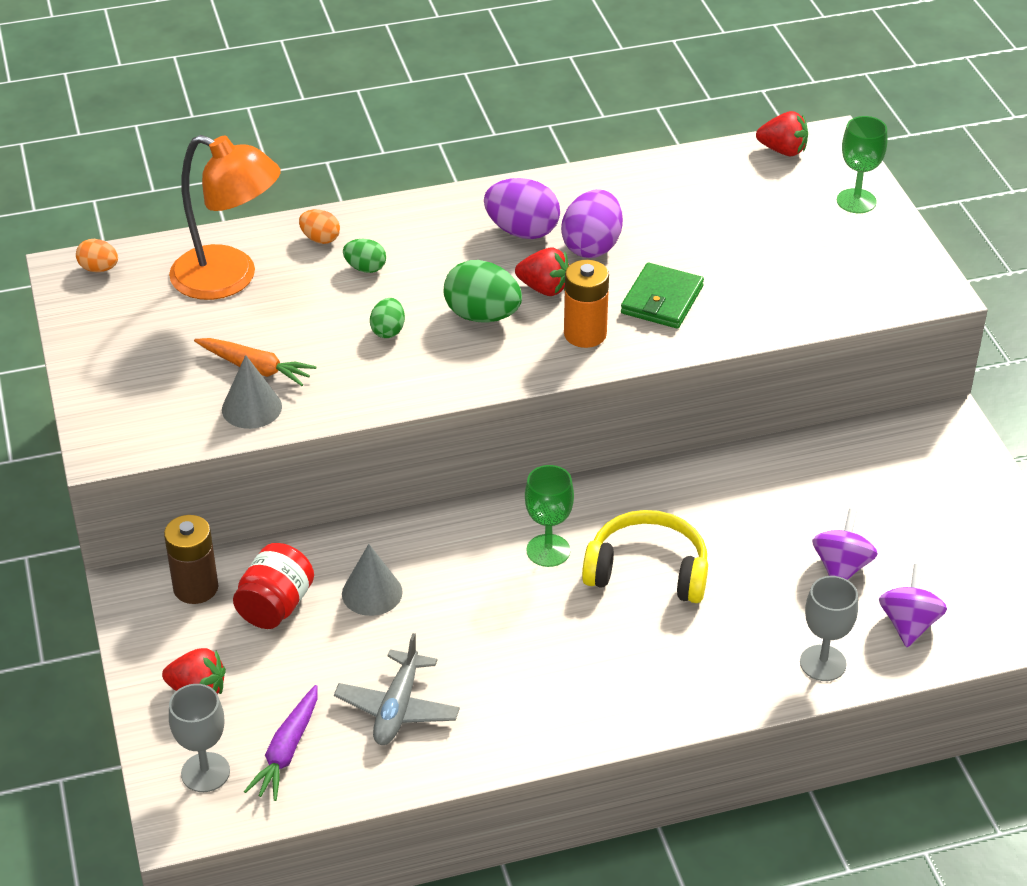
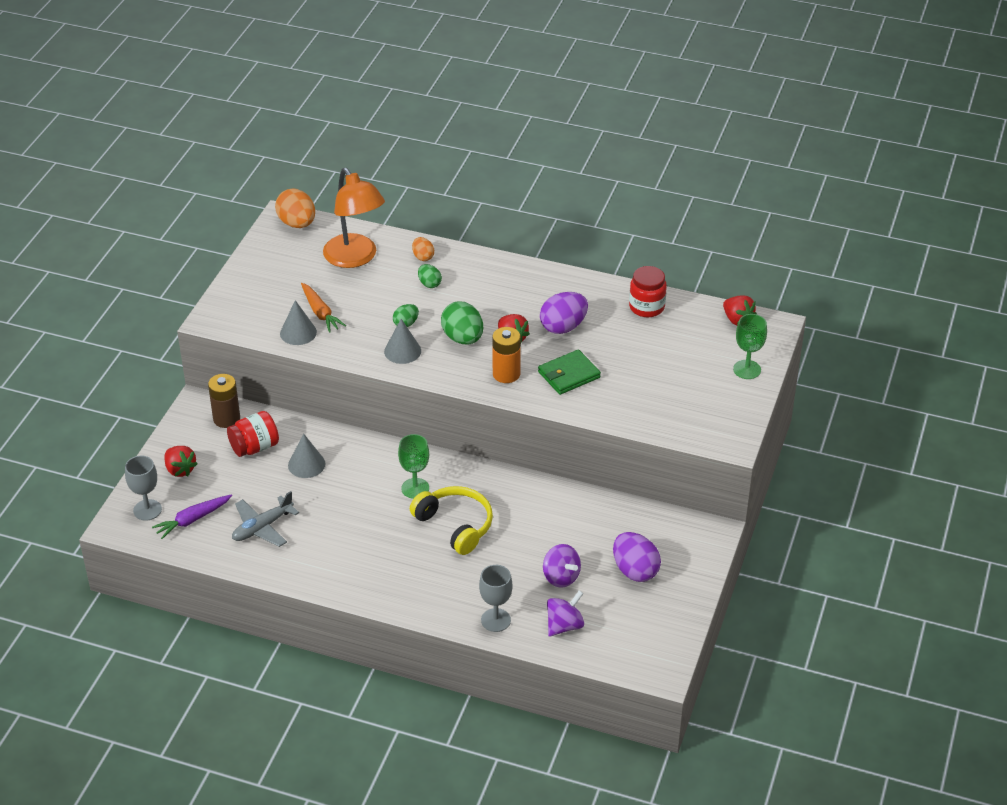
camera: 35 degrees right, 0 degrees up
(99, 269) = (297, 223): orange egg -> orange egg, size x1.80
(421, 367) = (402, 351): none -> grey cone
(522, 231) = (534, 301): purple egg -> purple egg (635, 570)
(665, 181) = (646, 307): none -> red jar
(841, 567) = (561, 577): purple spinning top -> purple spinning top turned 90 degrees clockwise

